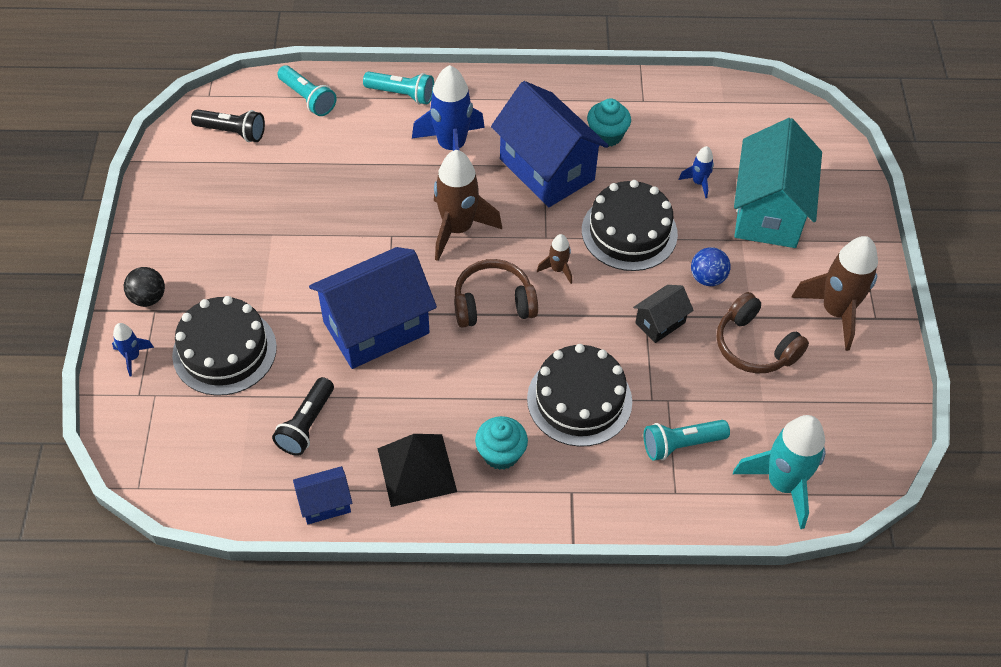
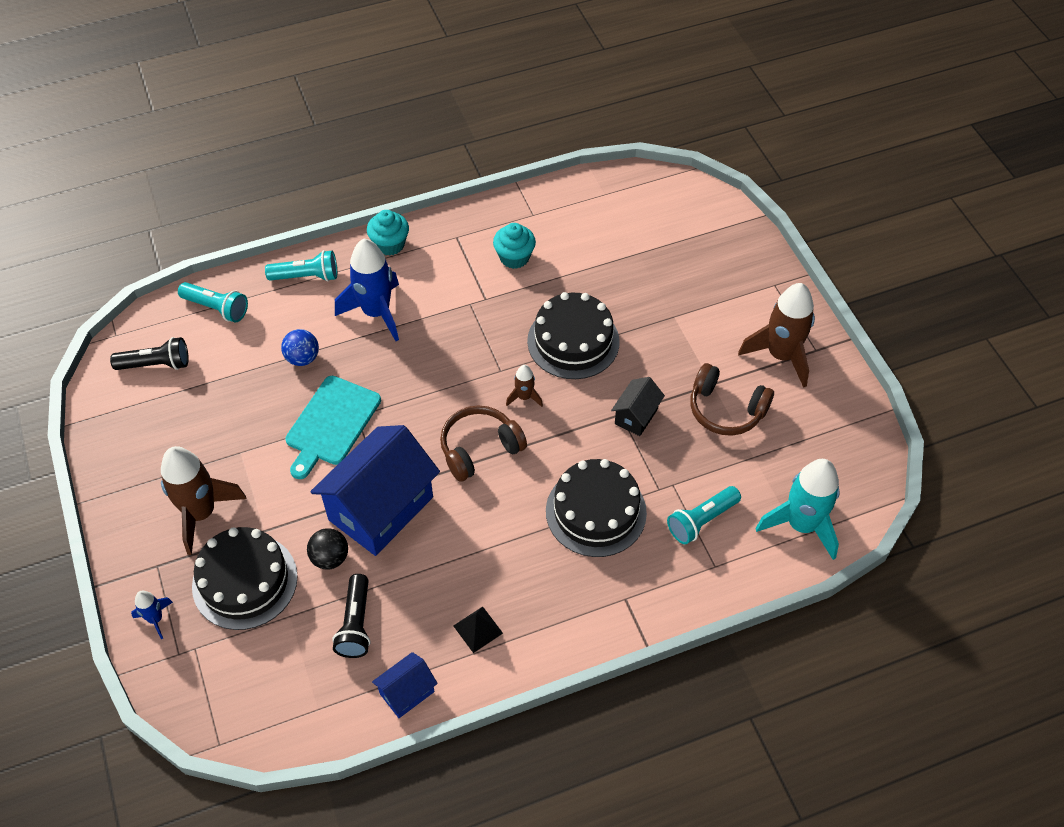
camera: 20 degrees left, 0 degrees up
(148, 298) = (145, 555): black ball -> black ball (330, 558)
(365, 235) = (331, 424): none -> turquoise cutting board
(417, 470) = (478, 629): black pyramid -> black pyramid, size x0.55
(458, 229) = (416, 389): brown rocket -> brown rocket (201, 513)
(501, 454) = (547, 586): turquoise cupcake -> turquoise cupcake (390, 244)
(547, 169) = (474, 306): blue house -> none
(698, 183) = (614, 276): blue rocket -> none
(707, 278) = (659, 361): blue ball -> blue ball (302, 358)
(768, 212) = (686, 284): turquoise house -> none

